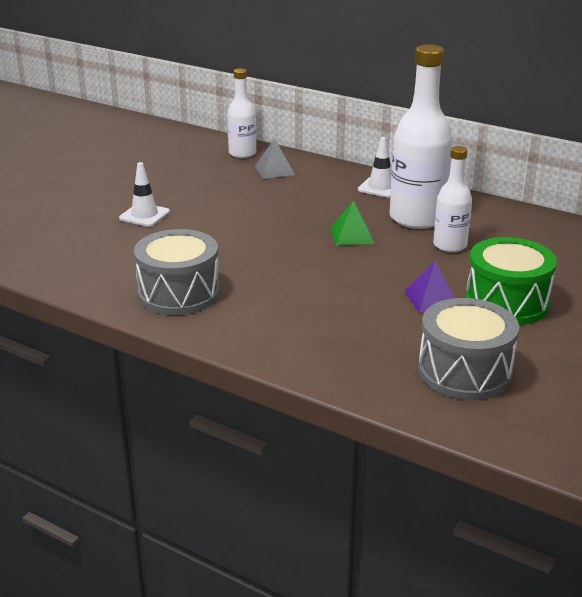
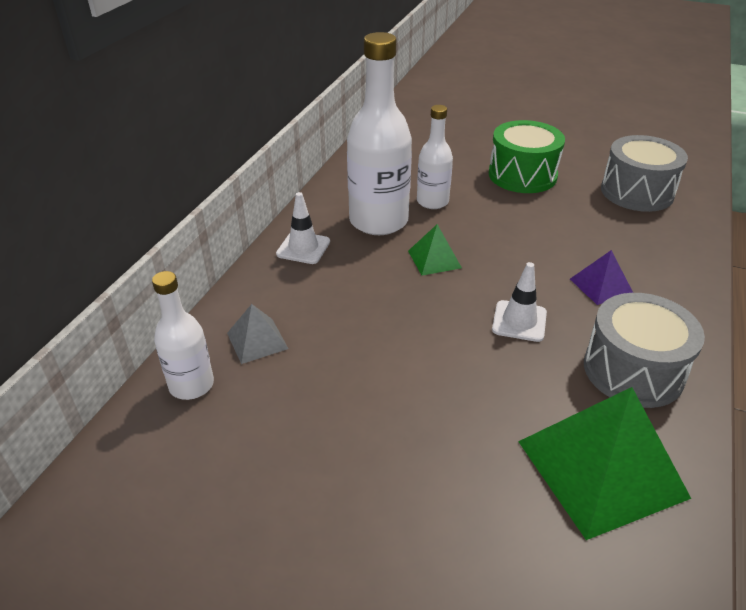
camera: 100 degrees left, 10 degrees up
(102, 260) = (601, 468): none -> green pyramid
(144, 215) = (445, 456): white traffic cone -> white traffic cone (519, 321)
(432, 299) = (538, 208): purple pyramid -> purple pyramid (601, 286)

